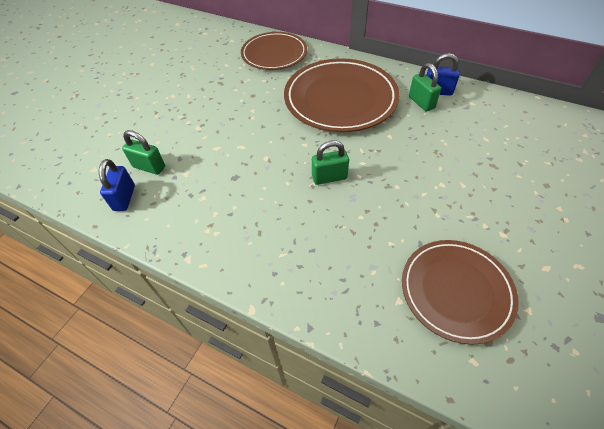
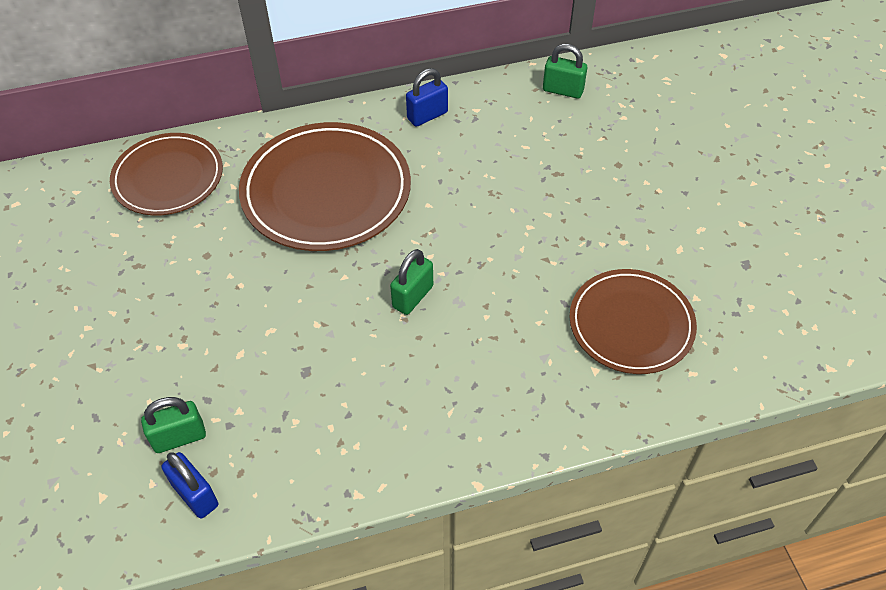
camera: 45 degrees left, 0 degrees up
(421, 102) = (423, 141): green padlock -> green padlock (563, 90)

